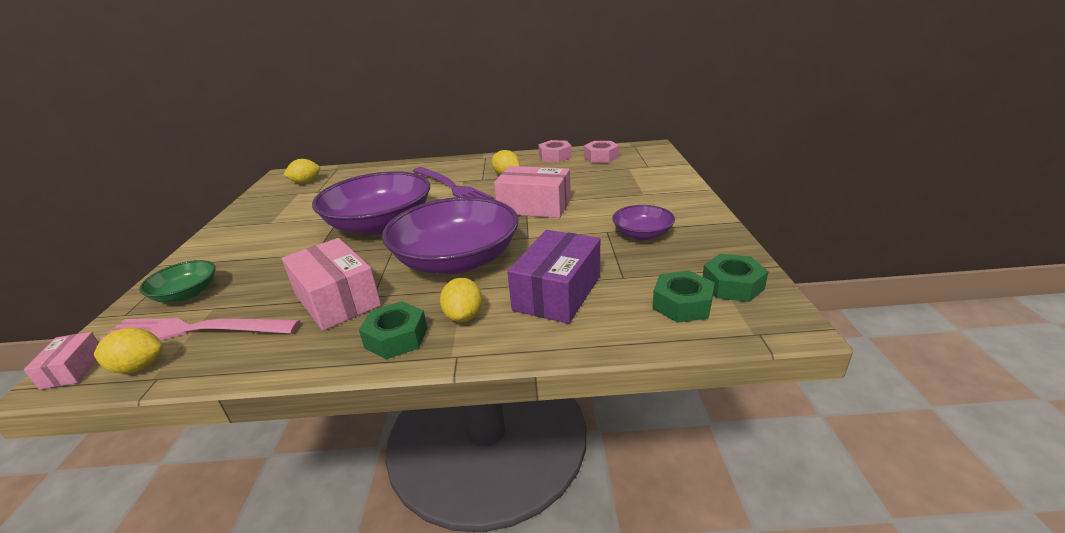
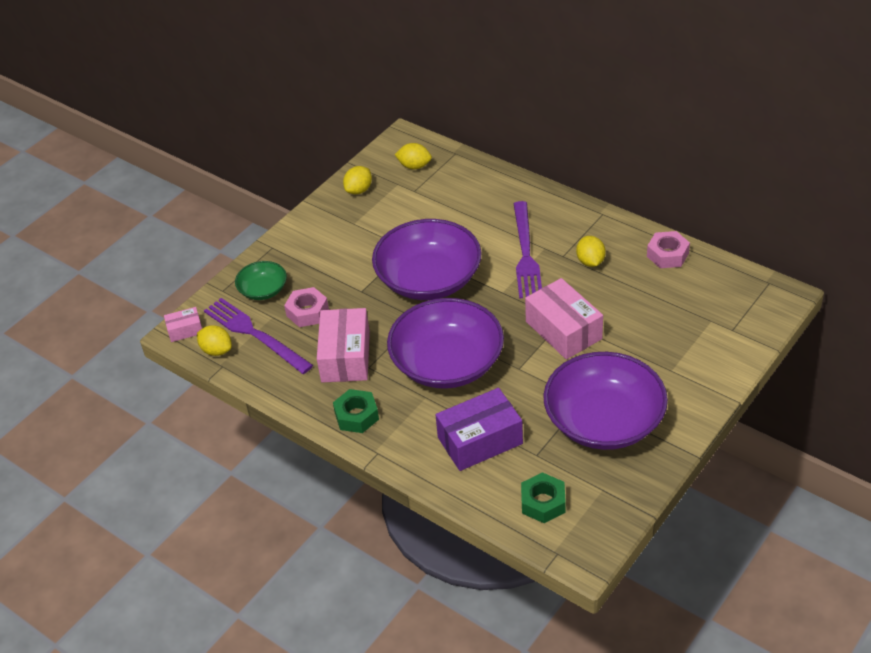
camera: 40 degrees right, 15 degrees up
(73, 369) = (185, 330): pink box -> pink box turned 45 degrees clockwise
(195, 330) = (255, 334): pink fork -> purple fork
(464, 316) = (406, 423): yellow lemon -> yellow lemon (359, 190)
(601, 157) = (709, 284): pink nut -> pink nut (307, 312)
(642, 234) = (604, 421): purple bowl -> purple bowl, size x2.08
(732, 285) = (596, 510): green nut -> none

